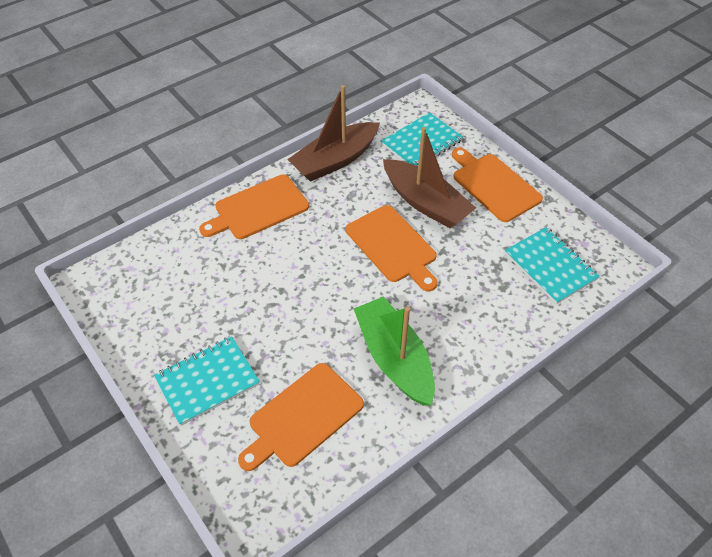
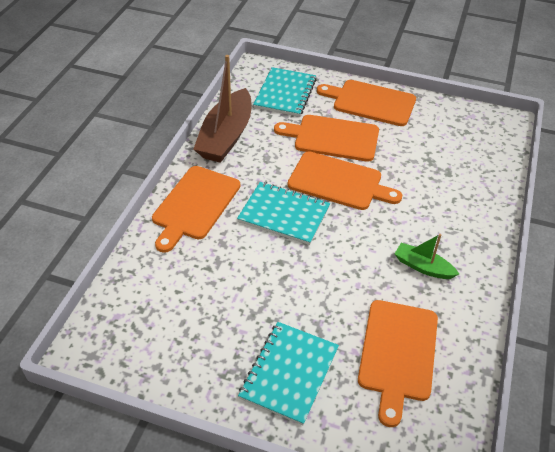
camera: 35 degrees left, 5 degrees down
(394, 358) = (423, 267): green boat -> green boat, size x0.51
(425, 203) = (332, 138): brown boat -> orange cutting board
(550, 266) = (465, 142): turquoise notebook -> turquoise notebook (284, 214)

